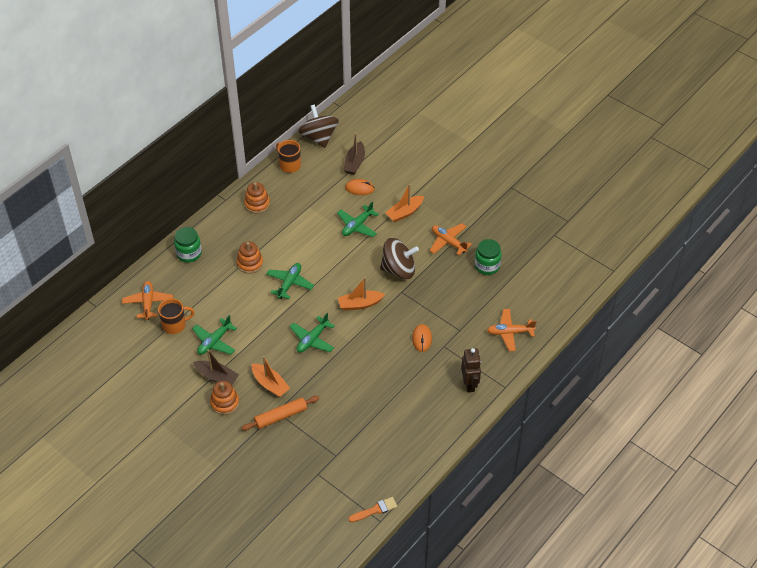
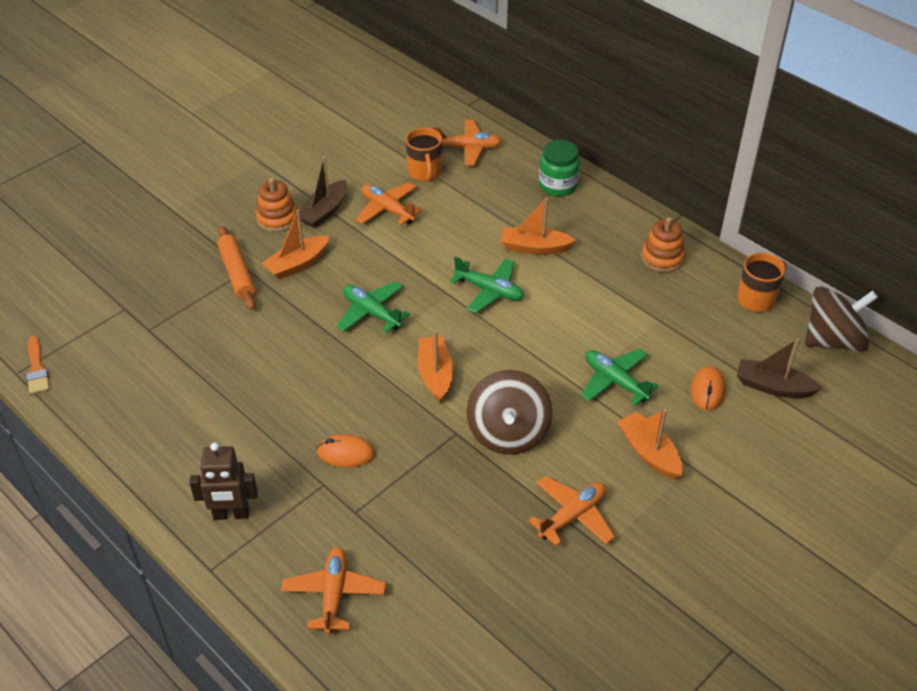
camera: 95 degrees right, 5 degrees down
(214, 342) = (387, 209): green plane -> orange plane
(250, 263) = (534, 247): orange stacking toy -> orange boat
(487, 266) = (507, 575): green jar -> none

